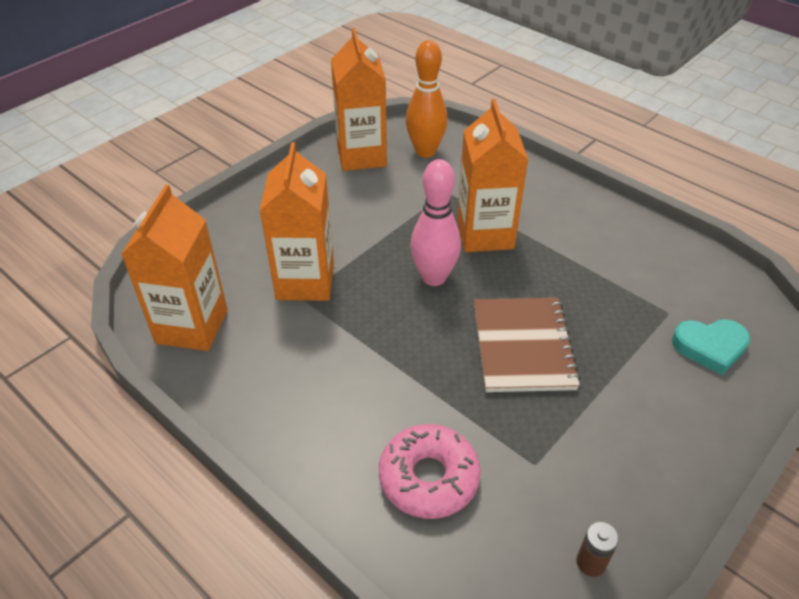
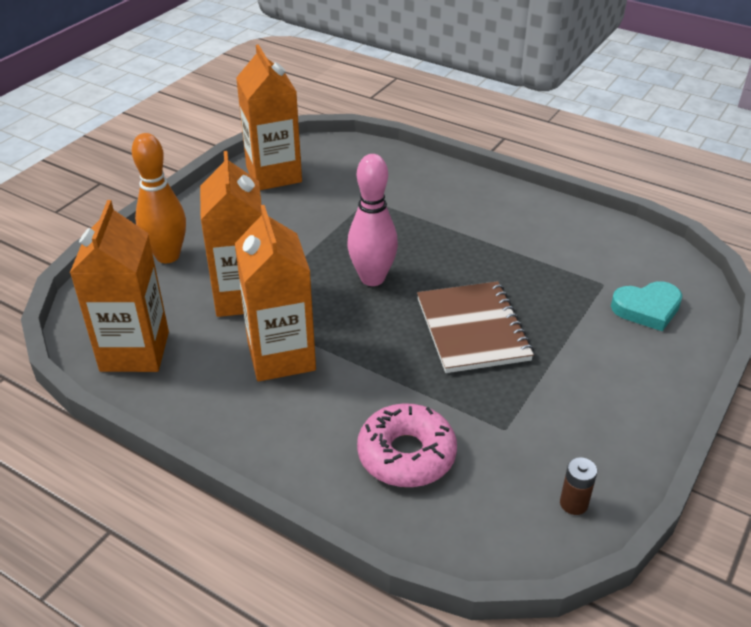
camera: 10 degrees left, 5 degrees down
(425, 151) = (338, 164): orange bowling pin -> orange bowling pin (167, 256)
(485, 234) = (414, 234): orange carton -> orange carton (281, 356)

